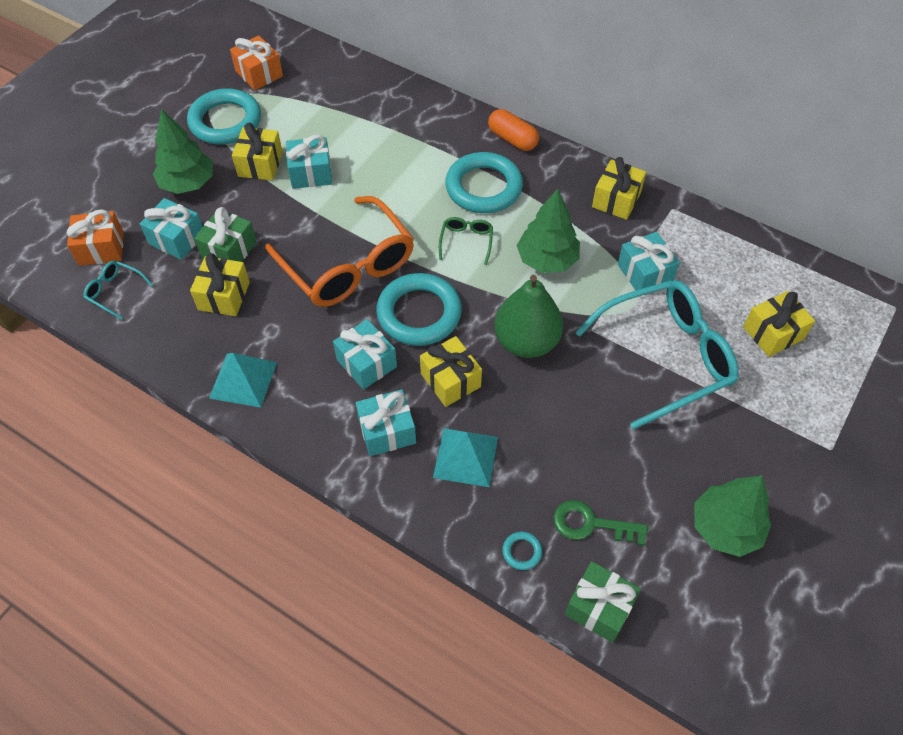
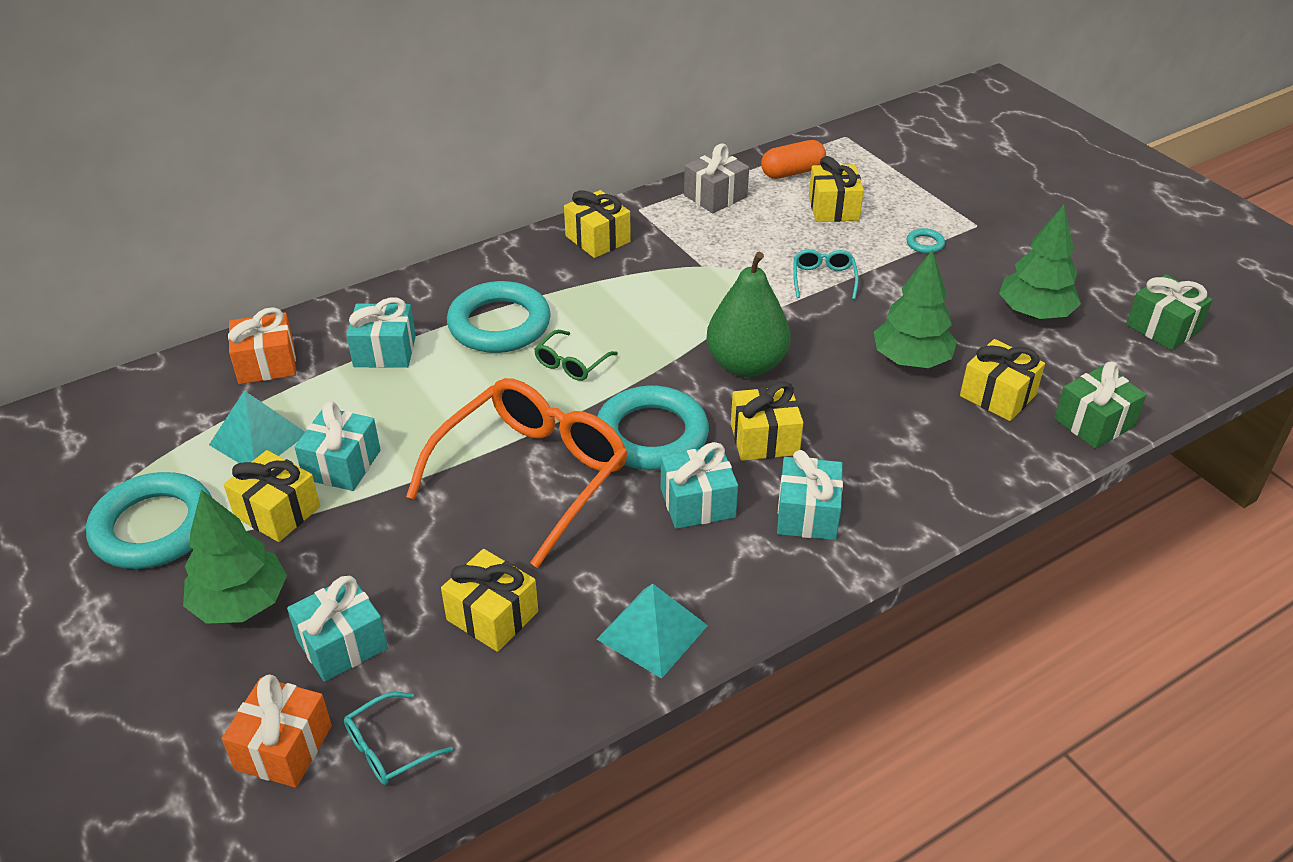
camera: 65 degrees left, 15 degrees down
(229, 250) = (412, 588): green gift -> green gift (1162, 328)
(259, 74) = (93, 465): orange gift -> orange gift (266, 364)
(348, 266) = (532, 475): orange glasses -> orange glasses turned 45 degrees counterclockwise
(466, 241) = (571, 363): green glasses -> green glasses turned 90 degrees counterclockwise
(466, 457) = (875, 460): turquoise pyramid -> turquoise pyramid (258, 439)
(512, 139) = (444, 279): orange capsule -> orange capsule (792, 172)
(522, 552) = (1012, 455): turquoise ring -> turquoise ring (925, 244)
(547, 260) = (643, 313): green tree -> green tree (911, 360)
(591, 524) = (997, 395): green key -> yellow gift
(645, 273) = (710, 255): turquoise gift -> turquoise gift (385, 351)
(666, 357) = (823, 279): turquoise glasses -> turquoise glasses, size x0.42
(727, 248) = (715, 196): none -> grey gift

